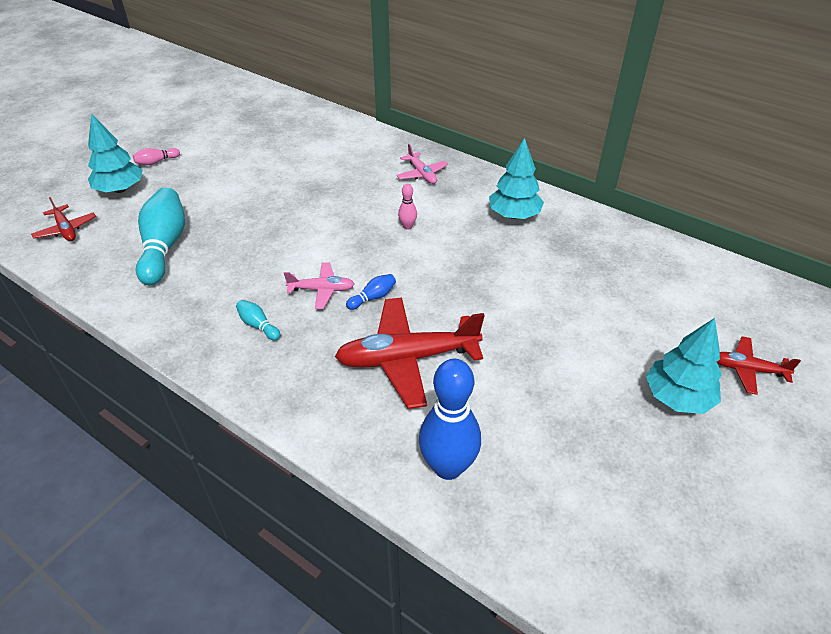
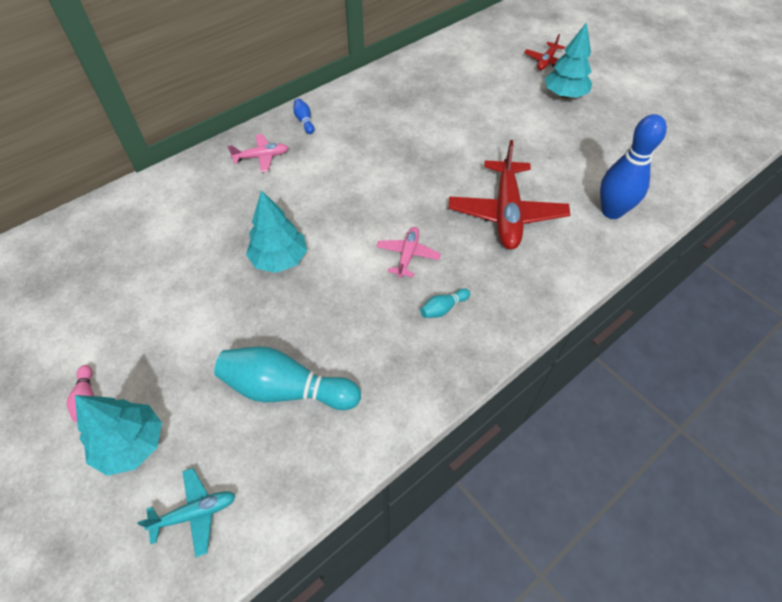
camera: 75 degrees left, 10 degrees up
(66, 229) = (195, 513): red plane -> turquoise plane
(373, 297) = (429, 222): blue bowling pin -> blue bowling pin (304, 121)
(407, 226) = (339, 182): pink bowling pin -> none
(514, 215) = (353, 115): turquoise tree -> turquoise tree (279, 259)

